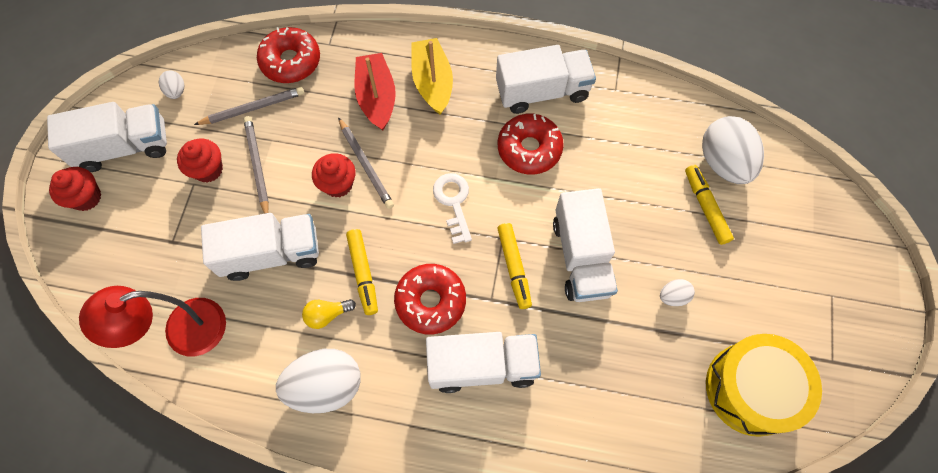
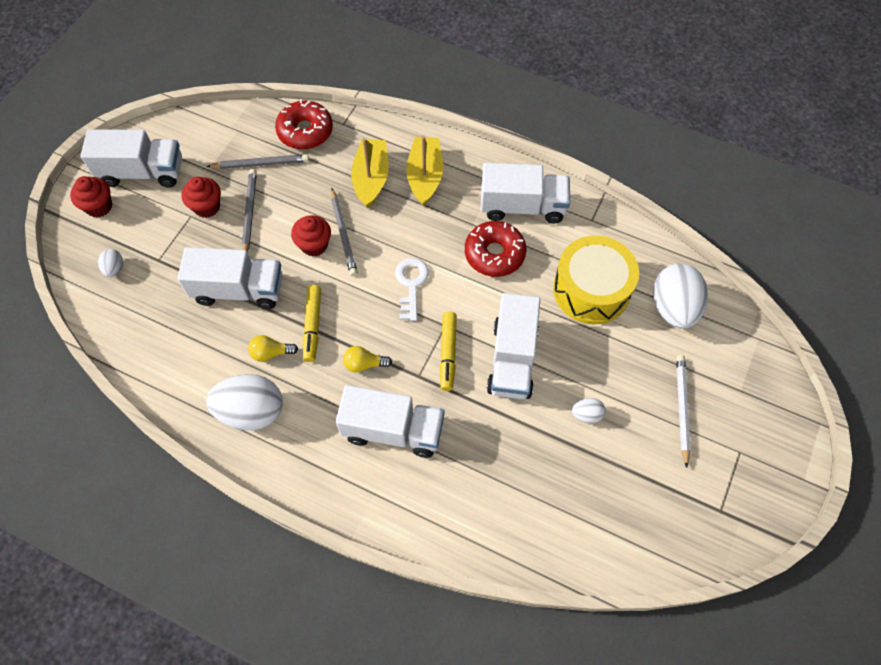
camera: 15 degrees right, 5 degrees down
(176, 91) = (200, 135): white egg -> white egg (114, 269)
(182, 332) = (145, 336): red lamp -> none
(377, 97) = (371, 178): red boat -> yellow boat
(430, 301) = (364, 364): red donut -> yellow light bulb
(705, 207) = (643, 344): yellow marker -> none
(751, 389) = (634, 514): yellow drum -> yellow drum (591, 290)
(763, 265) = (681, 408): none -> white pencil

